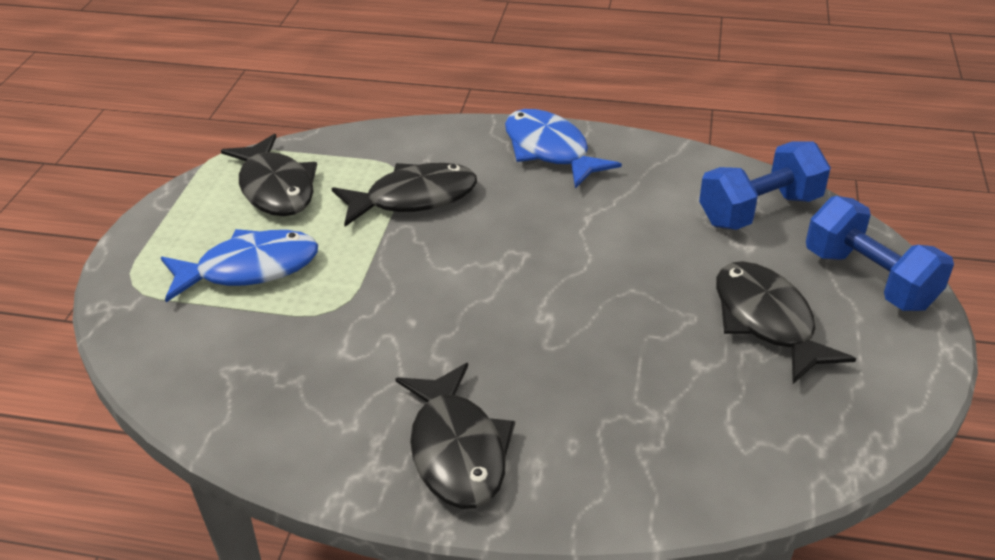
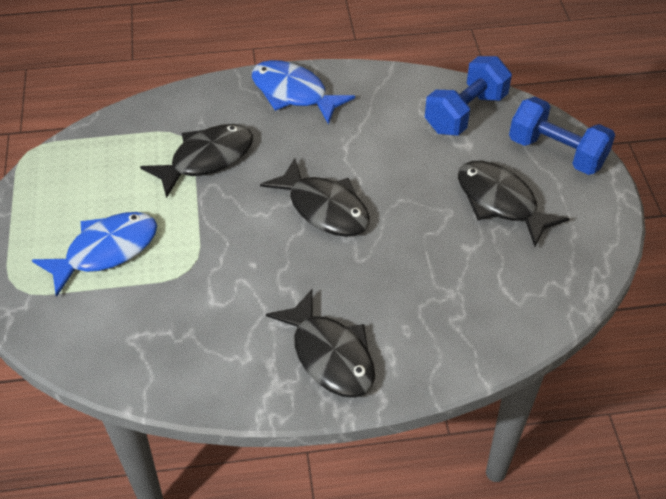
camera: 20 degrees left, 10 degrees up
(275, 188) = (90, 174): black fish -> black fish (324, 208)

